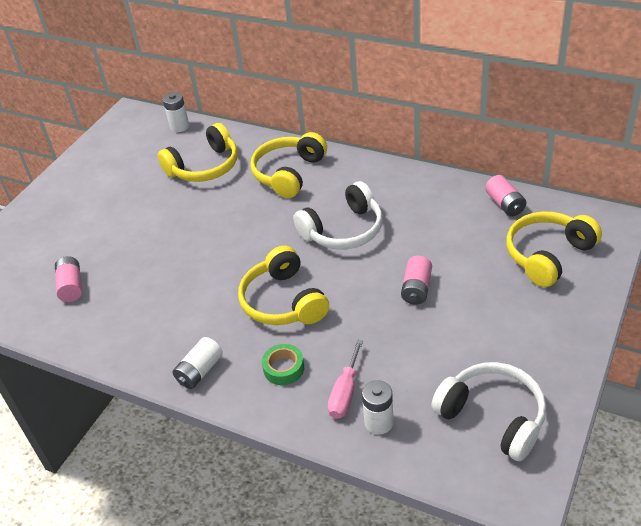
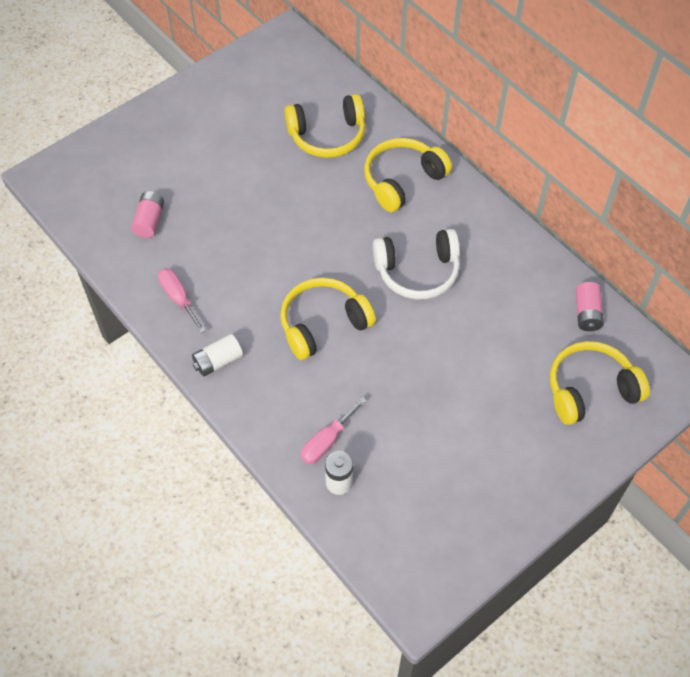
camera: 20 degrees right, 15 degrees up
(132, 336) = (178, 298): none -> pink screwdriver
(179, 126) = (328, 73): white battery -> none
(283, 301) = (323, 324): yellow headphones -> yellow headphones turned 60 degrees clockwise
(283, 368) = (288, 392): green tape -> none
(416, 289) = (447, 367): pink battery -> none
(493, 417) = (436, 524): white headphones -> none

